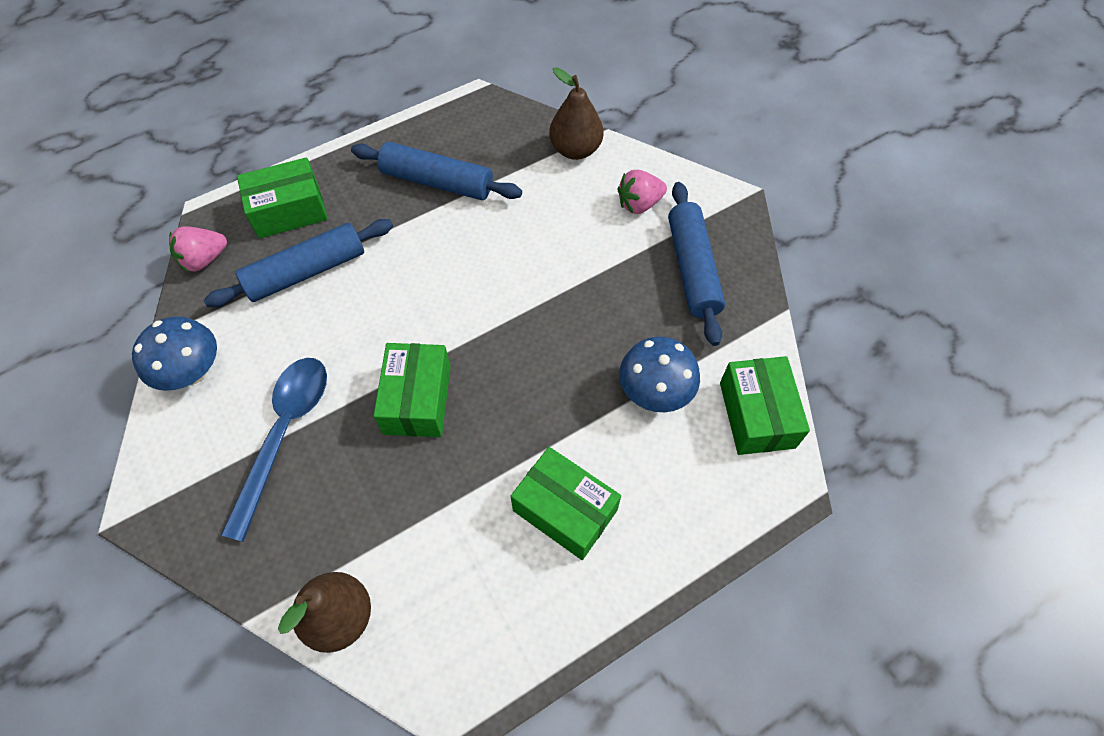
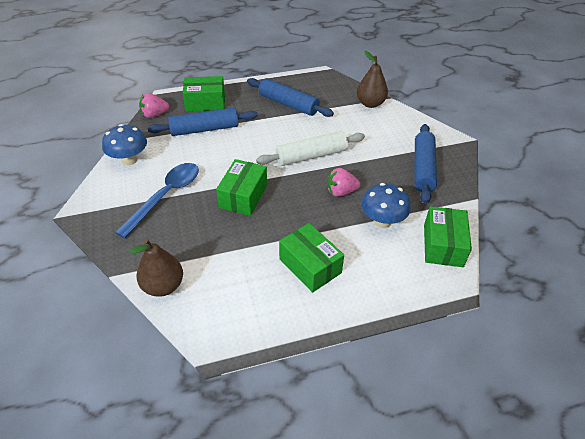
camera: 15 degrees right, 15 degrees down
(507, 286) = (311, 156): none -> white rolling pin
(639, 204) = (400, 133): pink strawberry -> pink strawberry (341, 192)

